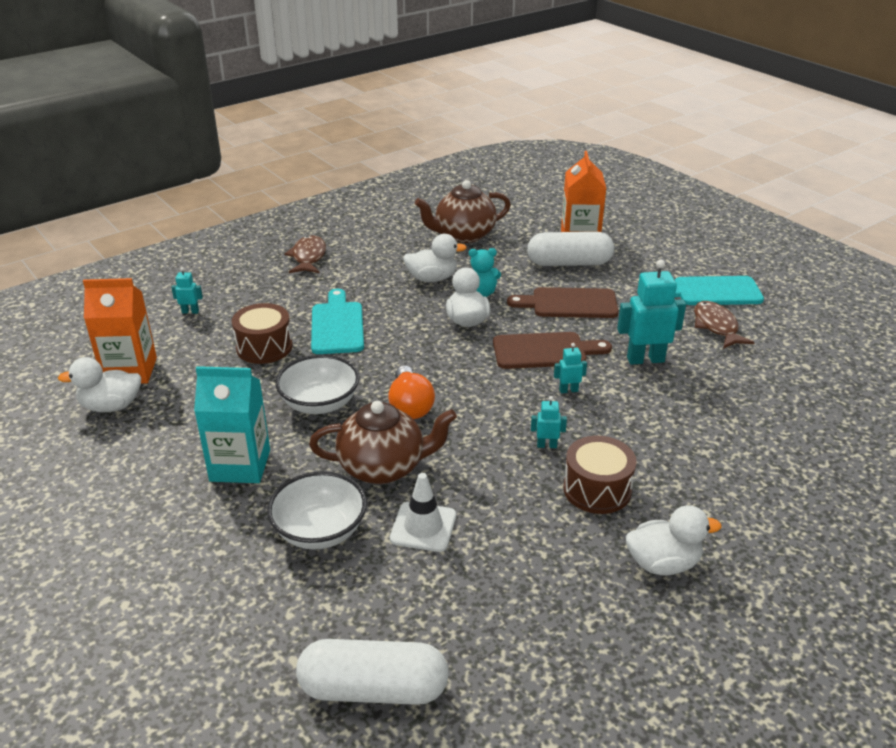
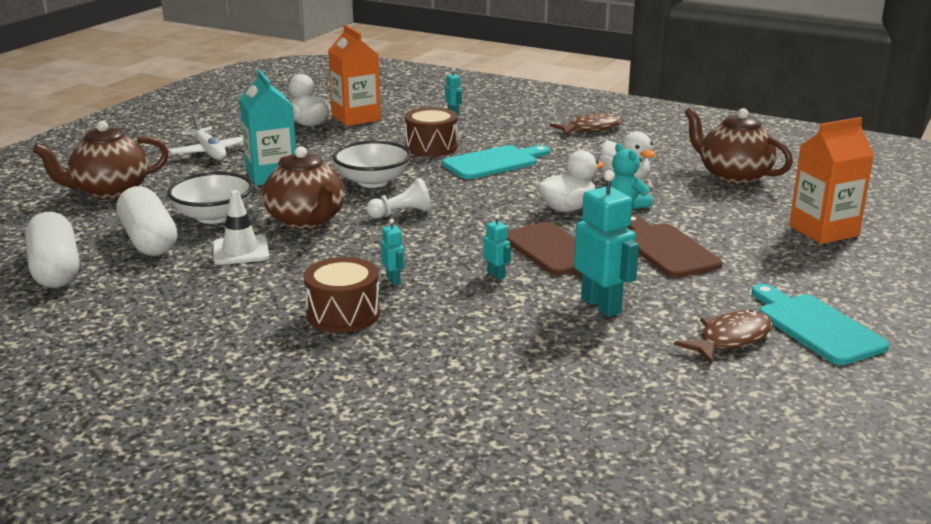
camera: 65 degrees right, 10 degrees down
(120, 499) = (209, 152): none -> white plane
(167, 608) = (109, 191): none -> brown teapot
(410, 406) = (401, 213): orange light bulb -> white pawn
(569, 263) = (755, 234): white capsule -> white capsule (149, 240)
(663, 563) = (253, 362): white duck -> none

